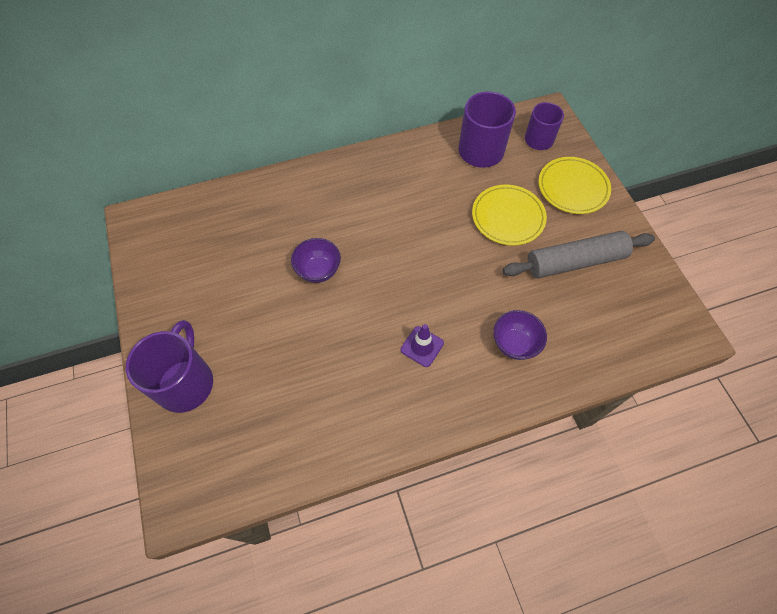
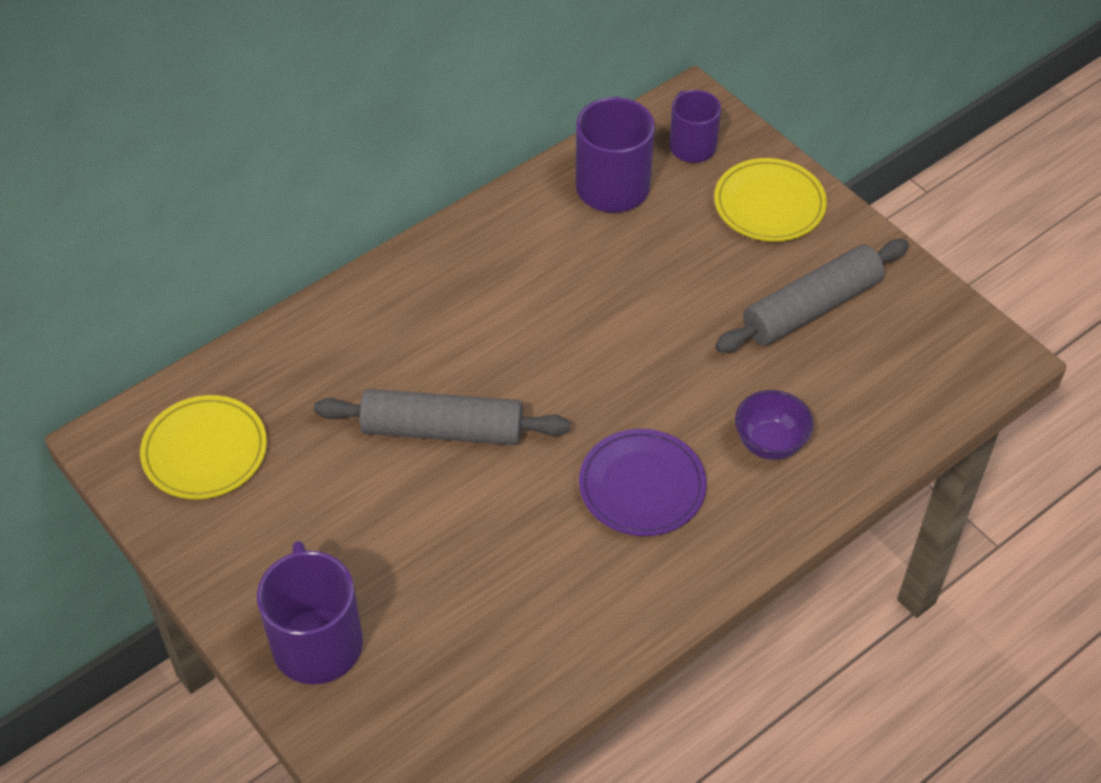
camera: 20 degrees left, 10 degrees down
(318, 271) = (442, 430): purple bowl -> grey rolling pin
(422, 346) = (642, 486): purple traffic cone -> purple plate
(508, 217) = (691, 273): yellow plate -> yellow plate (205, 451)

